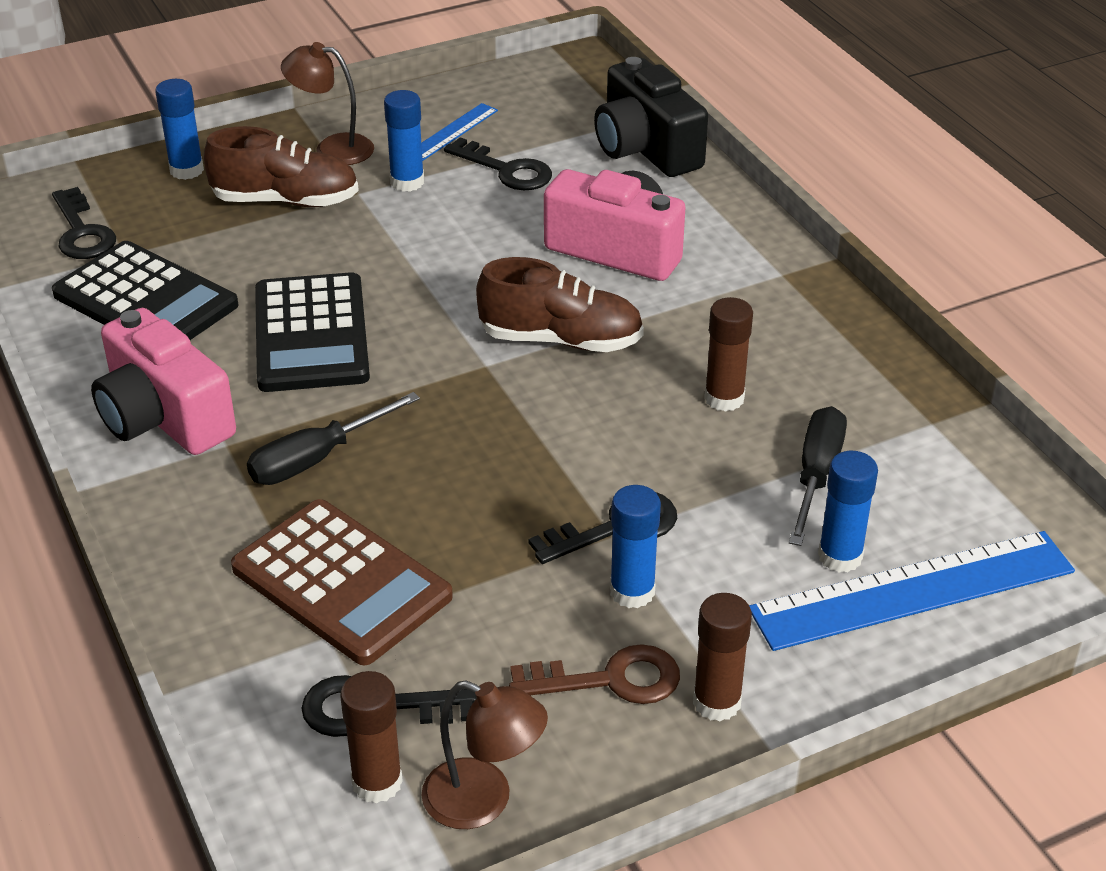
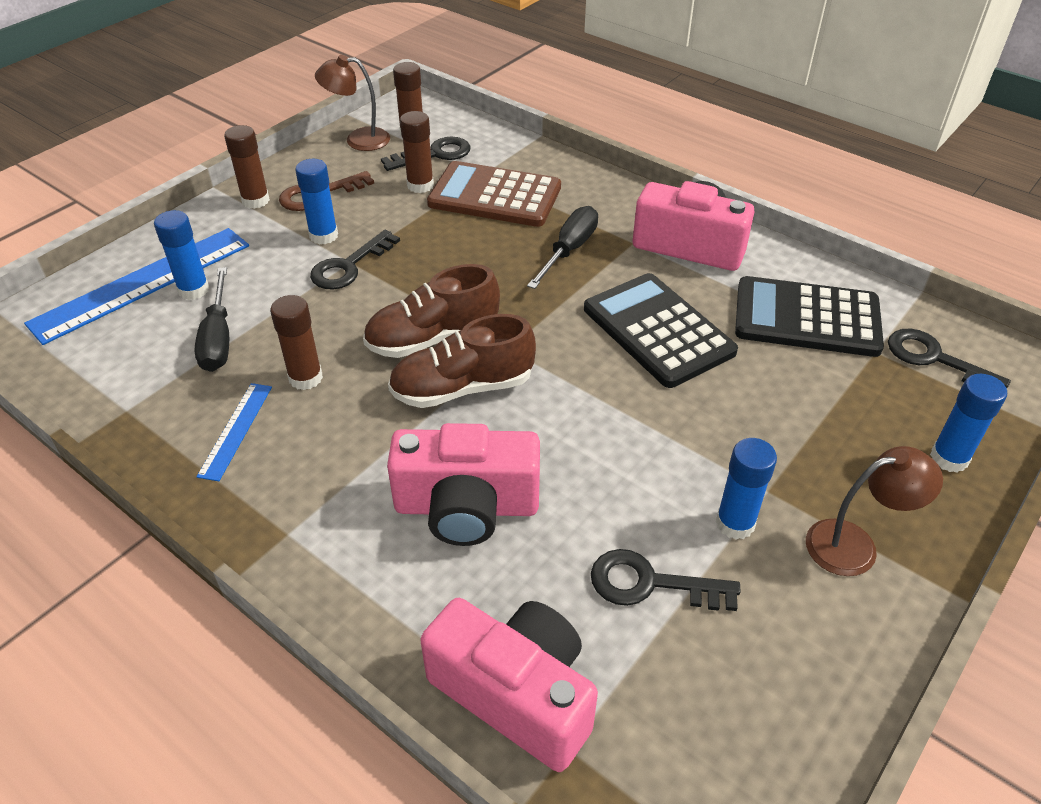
camera: 155 degrees right, 5 degrees up
(286, 201) = (819, 454): brown shoe -> brown shoe (433, 338)
(439, 644) = (420, 185): none -> brown glue stick
(452, 132) = (760, 629): blue ruler -> blue ruler (236, 430)
(646, 148) = (516, 694): black camera -> pink camera

